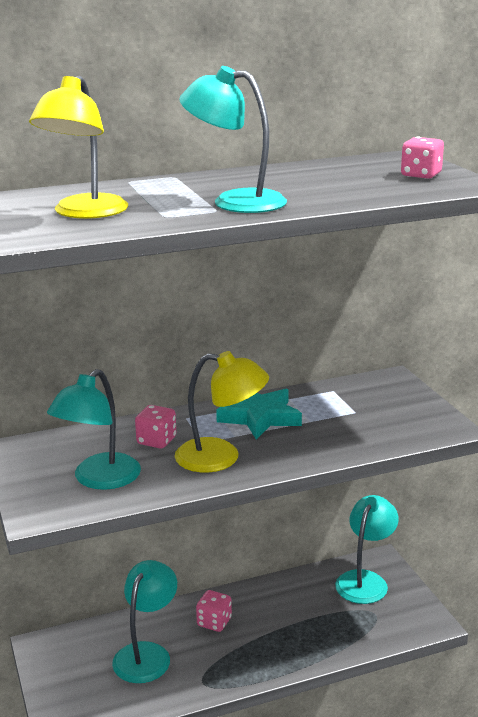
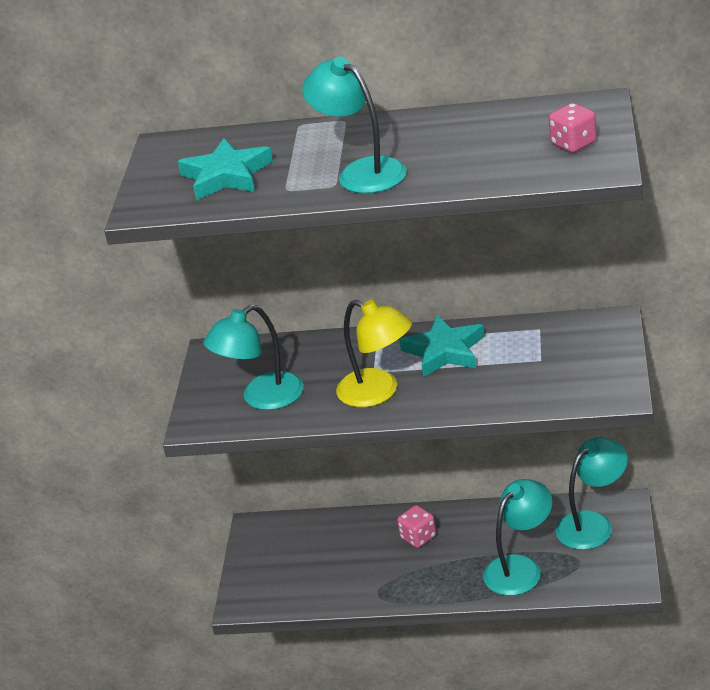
camera: 30 degrees right, 10 degrees up
(84, 213) = (226, 176): yellow lamp -> turquoise star
(147, 654) = (342, 555): turquoise lamp -> turquoise lamp (520, 568)
(156, 441) = (334, 364): pink dice -> none

